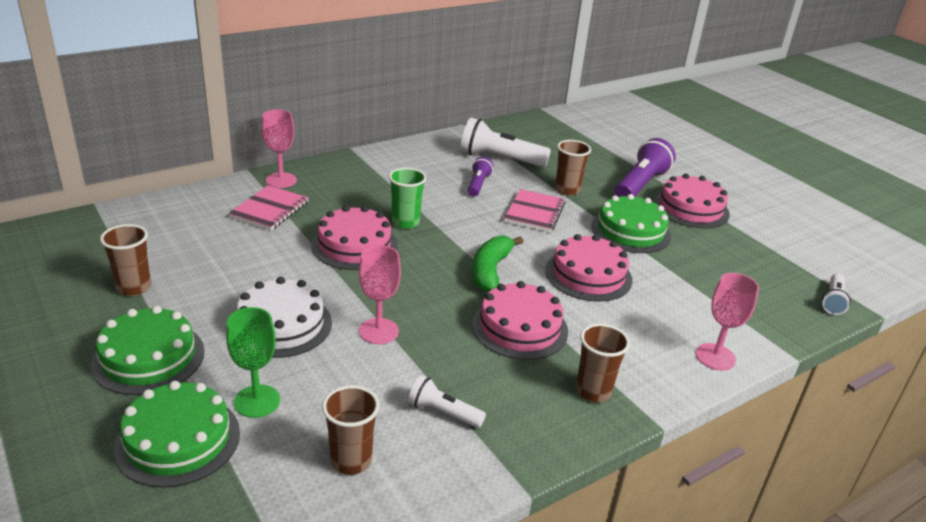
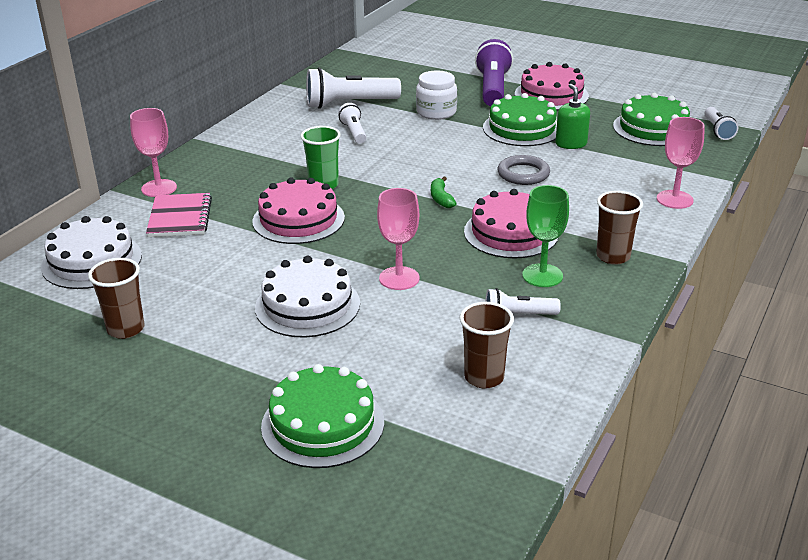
camera: 25 degrees left, 0 degrees up
(148, 357) = (215, 377): green cake -> green cake (653, 128)
(172, 222) = (92, 261): none -> white cake
(257, 401) = (357, 369): green goblet -> green goblet (542, 275)
(478, 184) = (354, 132): purple flashlight -> white flashlight
(490, 271) = (441, 198): green banana -> green banana, size x0.57
(534, 213) = (428, 140): pink notebook -> none
(567, 190) = (436, 112): brown cup -> white jar
(588, 275) = (523, 174): pink cake -> grey ring
(663, 262) = (571, 144): none -> green soap dispenser

